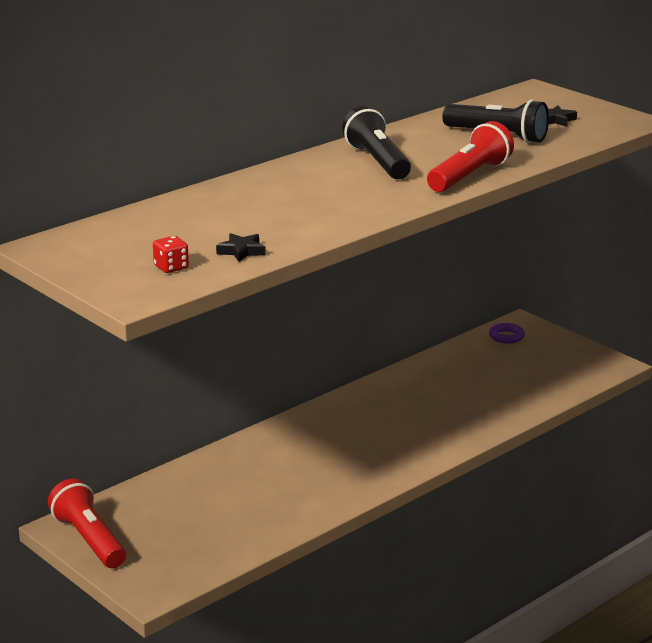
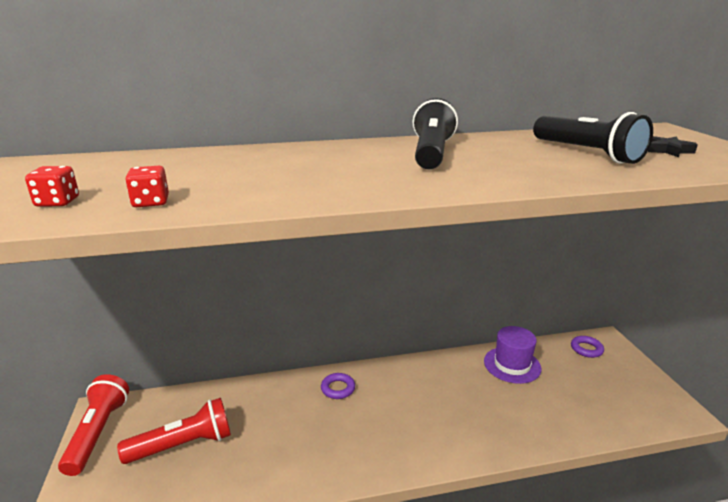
camera: 30 degrees right, 0 degrees up
(241, 251) = (151, 202): black star -> red dice
(292, 437) = (338, 388): none -> purple ring
(445, 370) = (512, 365): none -> purple hat
(469, 176) = (512, 180): red flashlight -> red flashlight (183, 445)

